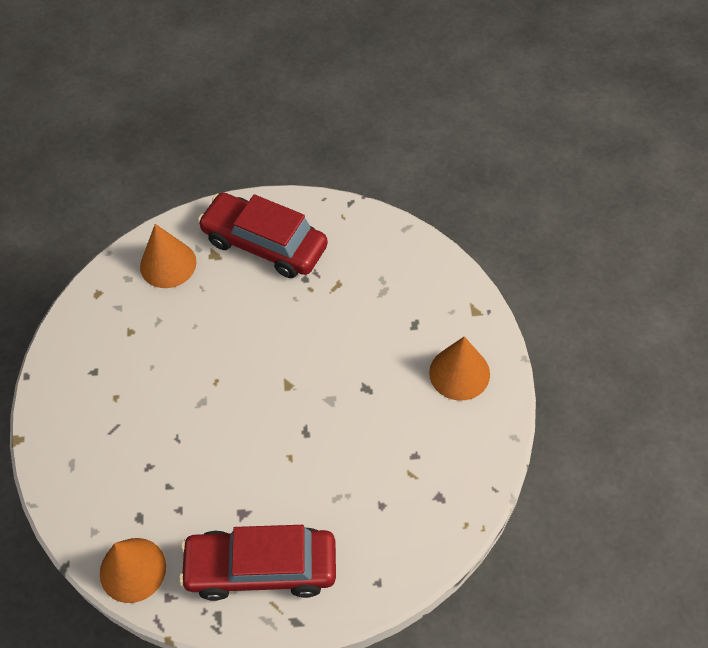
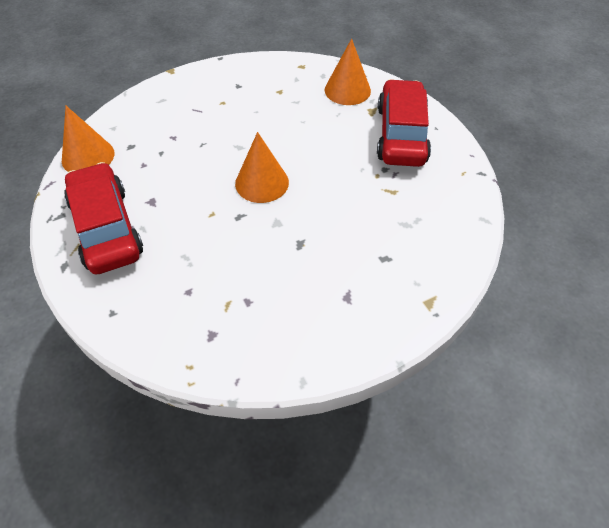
camera: 65 degrees right, 5 degrees down
(459, 373) = (352, 310): orange cone -> orange cone (262, 183)

